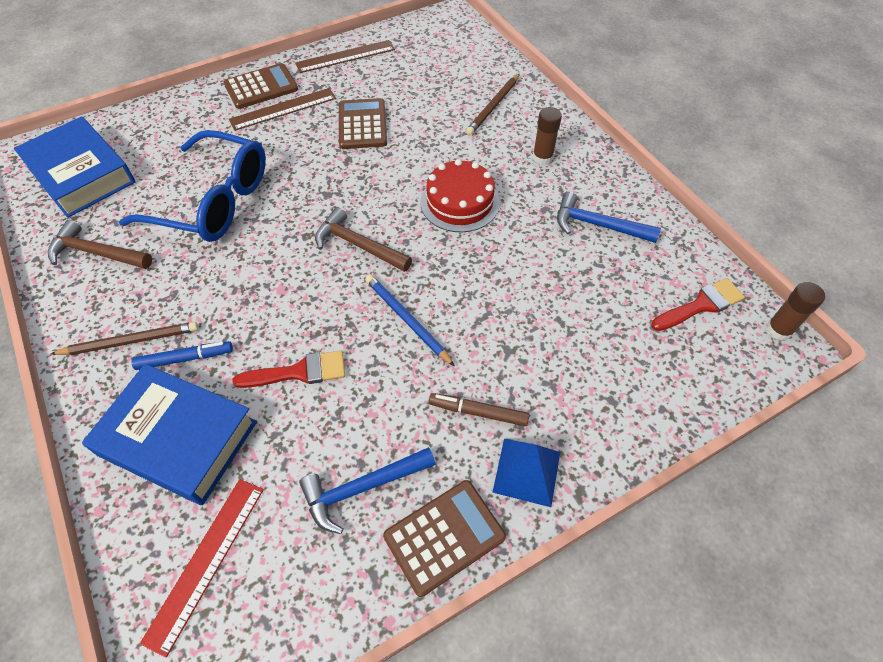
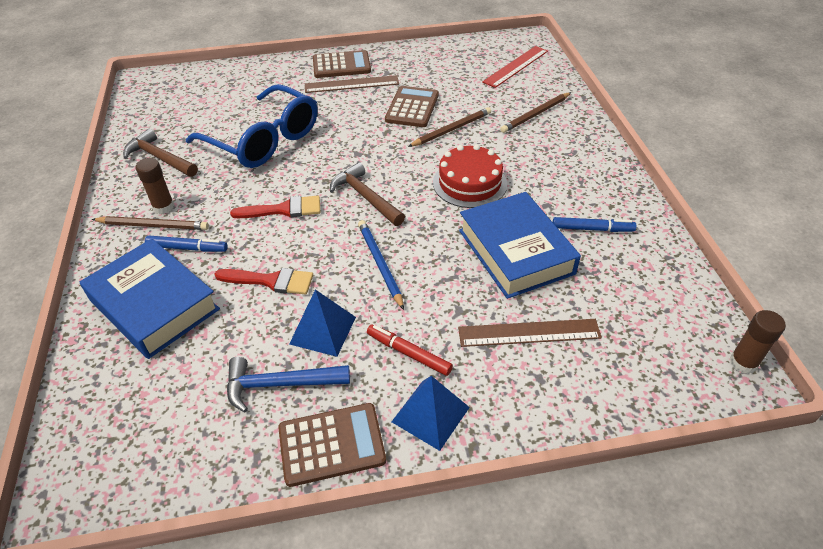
camera: 20 degrees right, 10 degrees down
(81, 174) = (175, 101): blue book -> blue book (515, 252)
(206, 562) = (130, 402): red ruler -> red ruler (516, 66)
(345, 56) = (422, 55): brown ruler -> brown ruler (529, 333)
(380, 413) = (323, 330): none -> blue pyramid
(415, 142) = (451, 129): none -> brown pencil
(478, 412) = (408, 353): brown marker -> red marker
(542, 157) = (563, 163): brown glue stick -> brown glue stick (163, 207)
(598, 225) = (592, 229): blue hammer -> blue marker
(701, 305) = (668, 320): red brush -> red brush (283, 210)

